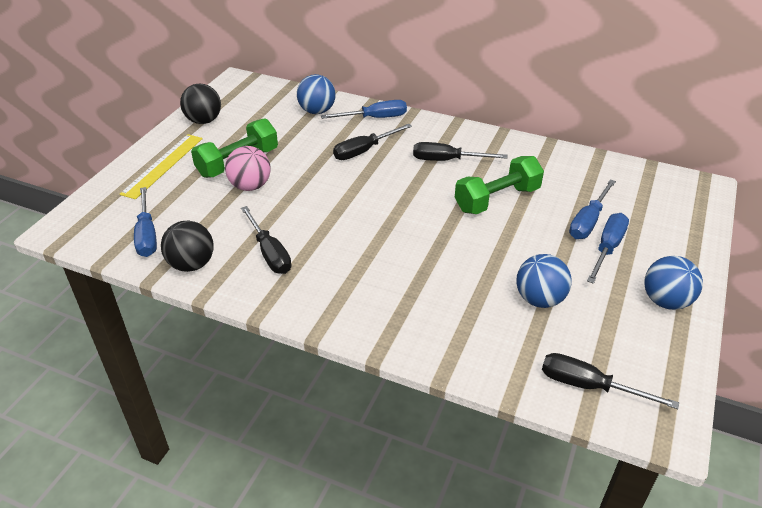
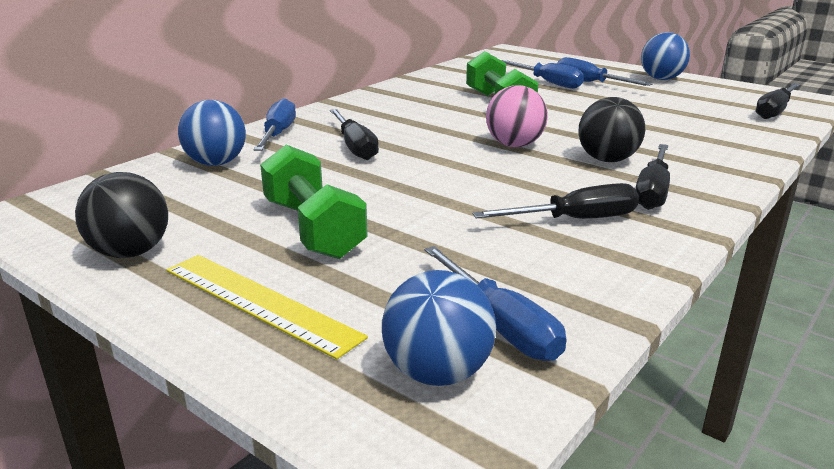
camera: 75 degrees left, 15 degrees down
(147, 235) = (500, 325): blue screwdriver -> blue screwdriver turned 60 degrees clockwise
(191, 264) = (597, 281): black ball -> black ball (607, 160)
(250, 186) = (393, 223): pink ball -> pink ball (514, 145)
(447, 160) = (410, 113): black screwdriver -> black screwdriver (652, 191)
(539, 299) = (663, 110): blue ball -> blue ball (438, 373)

